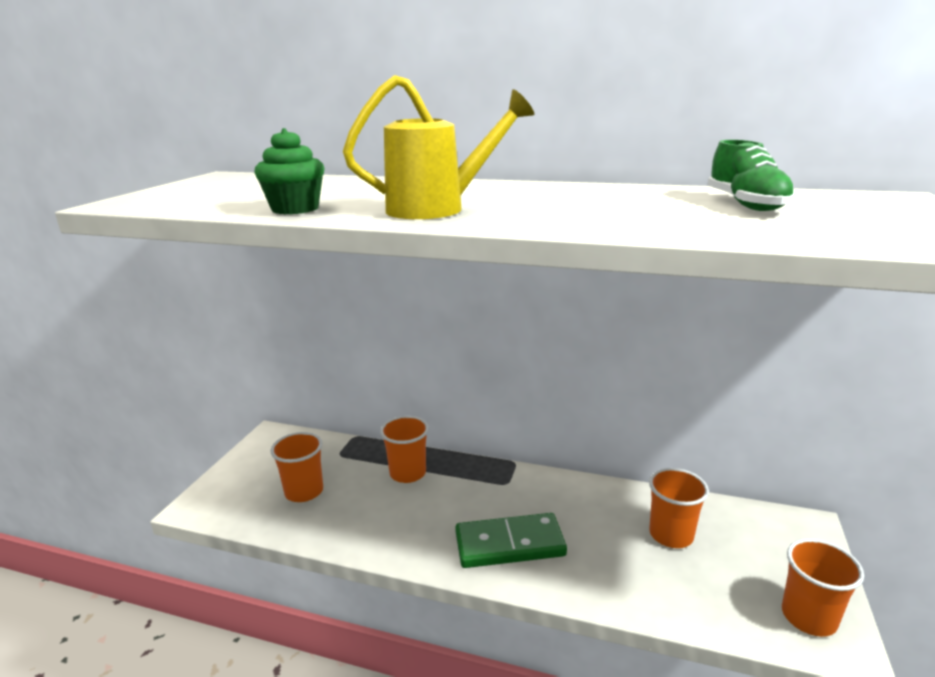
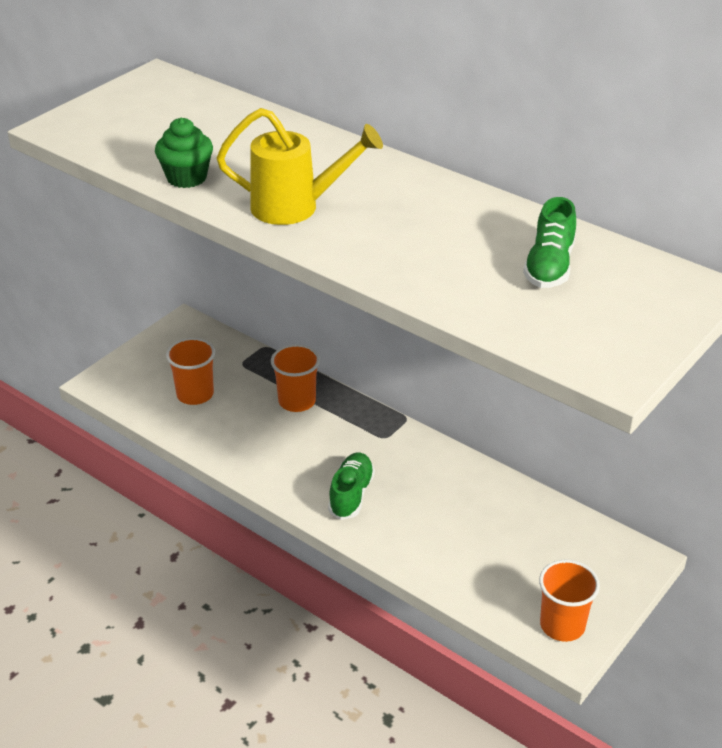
camera: 20 degrees right, 15 degrees up
(509, 544) = (351, 494): green domino -> green shoe
(671, 535) = (503, 528): orange cup -> none

